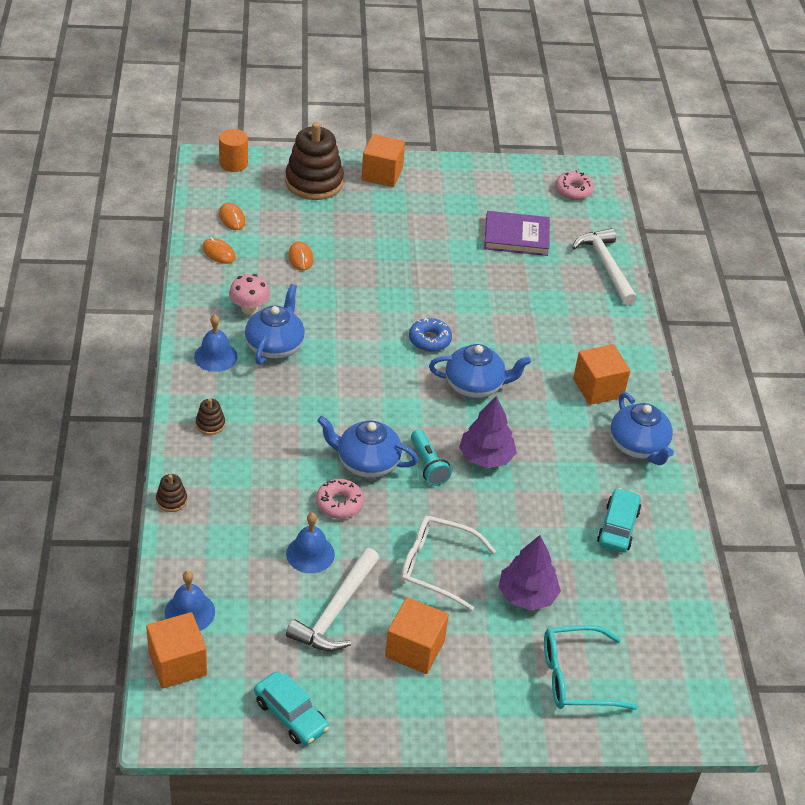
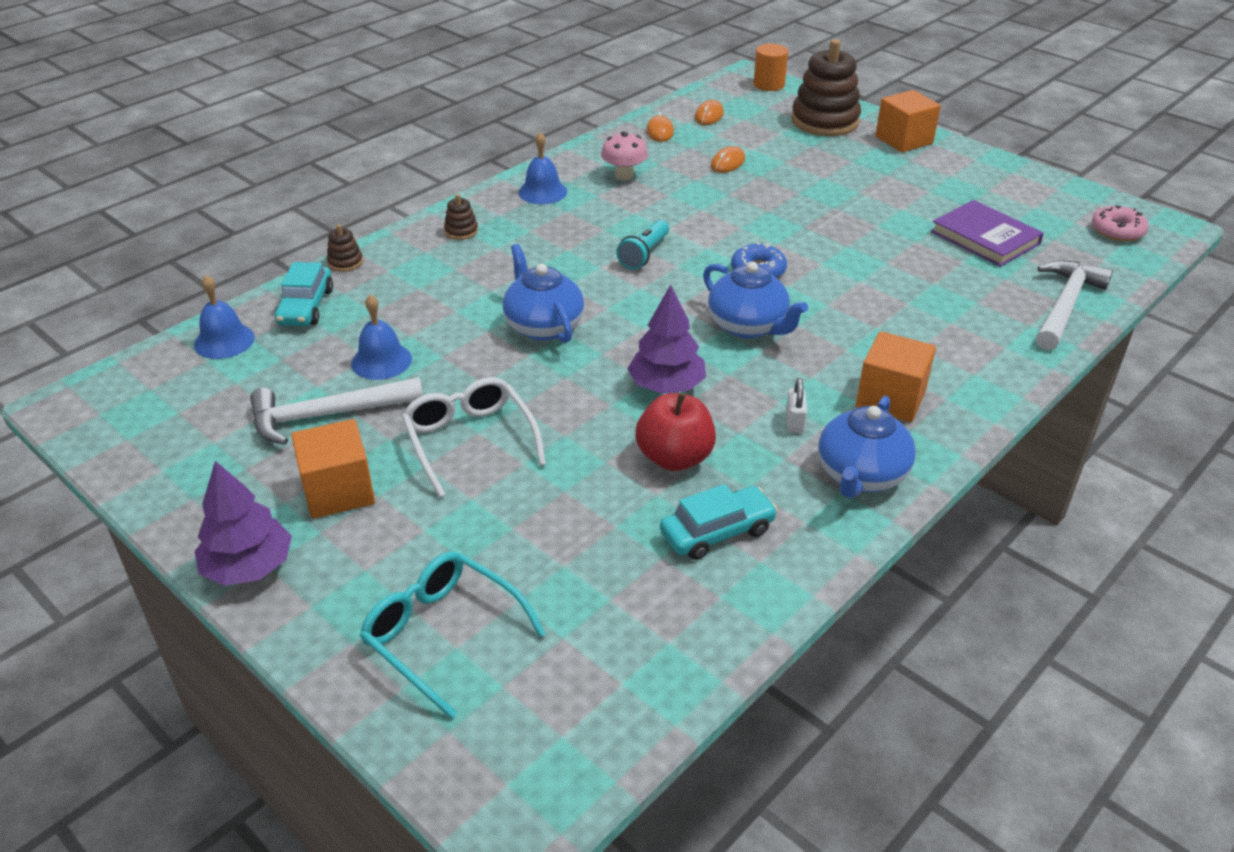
camera: 50 degrees right, 5 degrees down
(177, 663) = (153, 369): orange cube -> none
(275, 346) = (603, 208): blue teapot -> none
(291, 715) = (158, 465): turquoise car -> turquoise car (306, 307)
(339, 503) = (468, 341): pink donut -> none
(428, 465) = (597, 360): turquoise flashlight -> turquoise flashlight (644, 254)
(527, 595) = (516, 524): purple tree -> purple tree (249, 567)
(547, 499) = (674, 458): none -> red apple
(573, 435) = (794, 422): none -> white padlock

